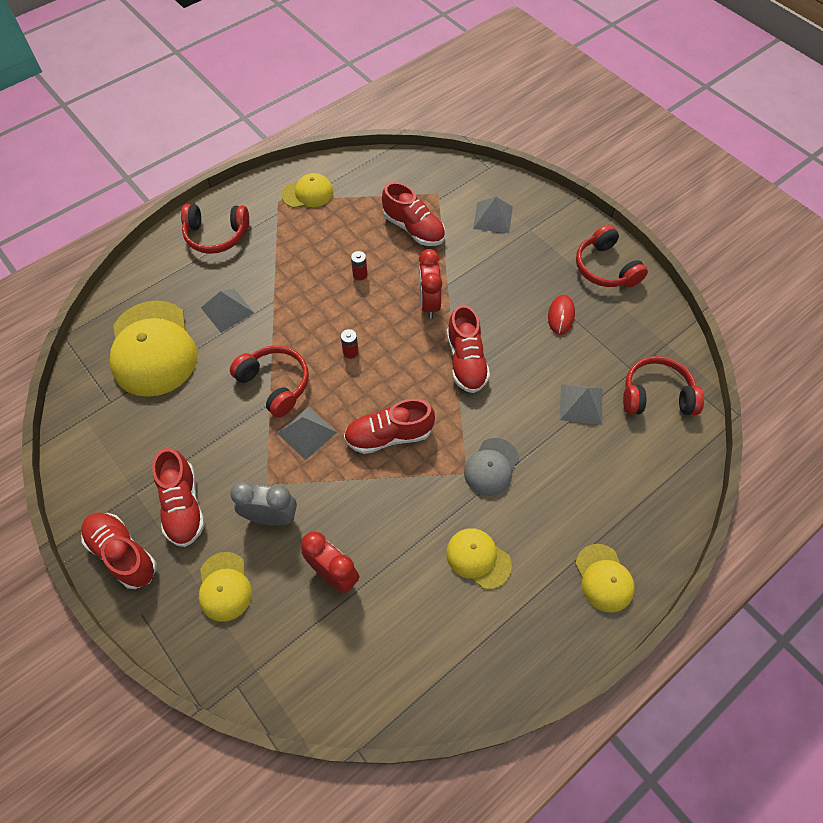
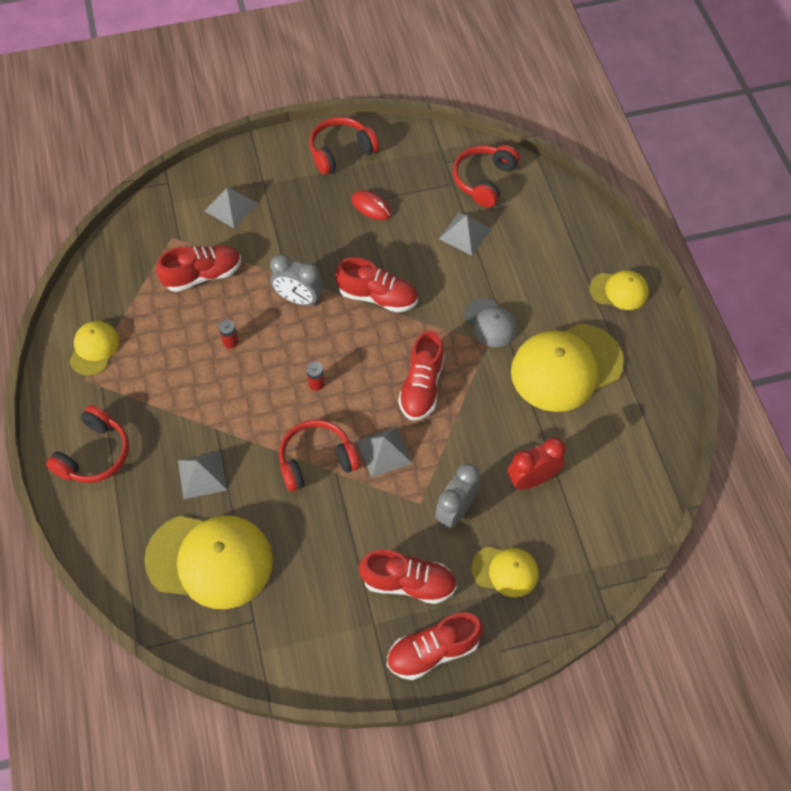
camera: 65 degrees left, 0 degrees up
(429, 303) = (298, 299): red clock -> grey clock
(478, 558) = (566, 367): yellow cap -> yellow cap, size x1.91
(605, 268) = (341, 152): red headphones -> red headphones turned 150 degrees clockwise

